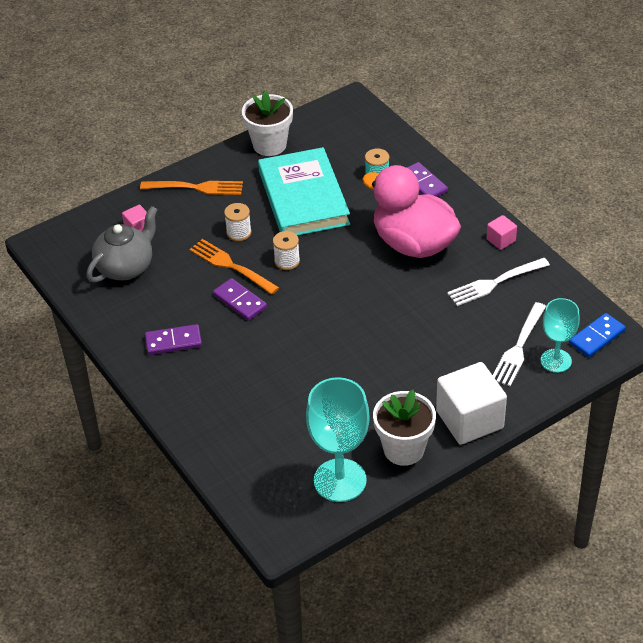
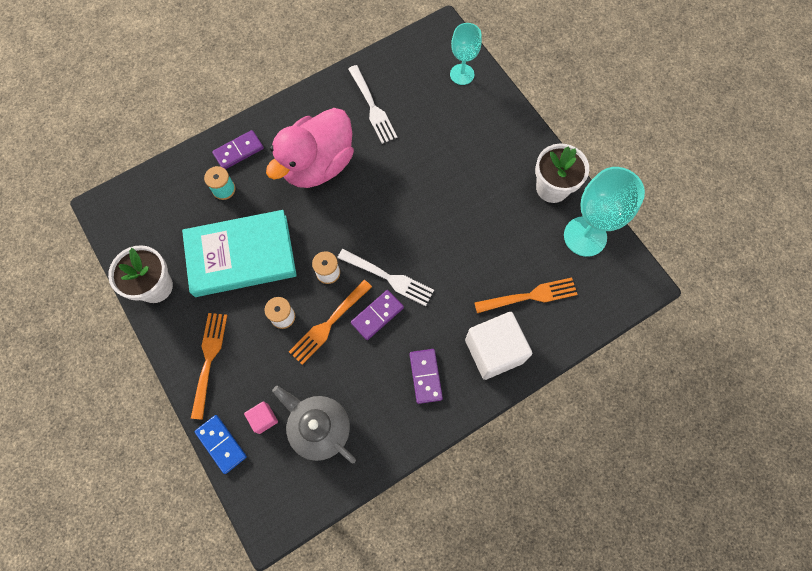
camera: 90 degrees left, 25 degrees up
(262, 426) = (529, 296): none -> orange fork
(469, 419) = (521, 139): white cube -> white cube (494, 351)
(501, 240) = (321, 97): pink cube -> none
(518, 347) = (446, 98): white fork -> white fork (388, 278)
(597, 337) = (438, 44): blue domino -> blue domino (221, 444)

